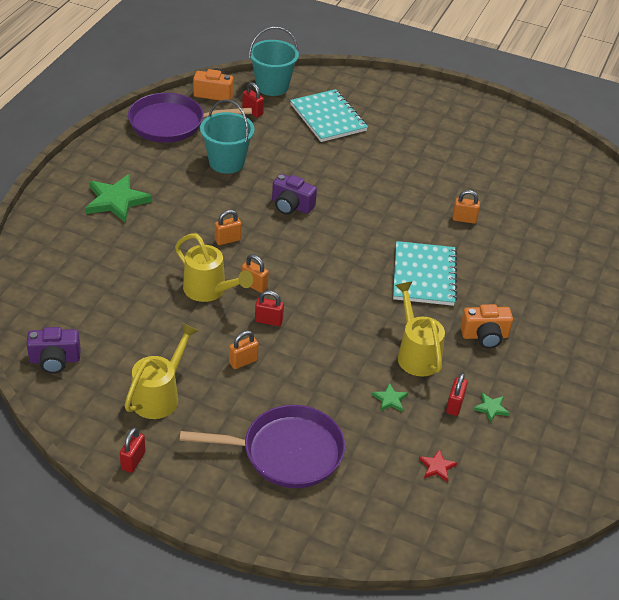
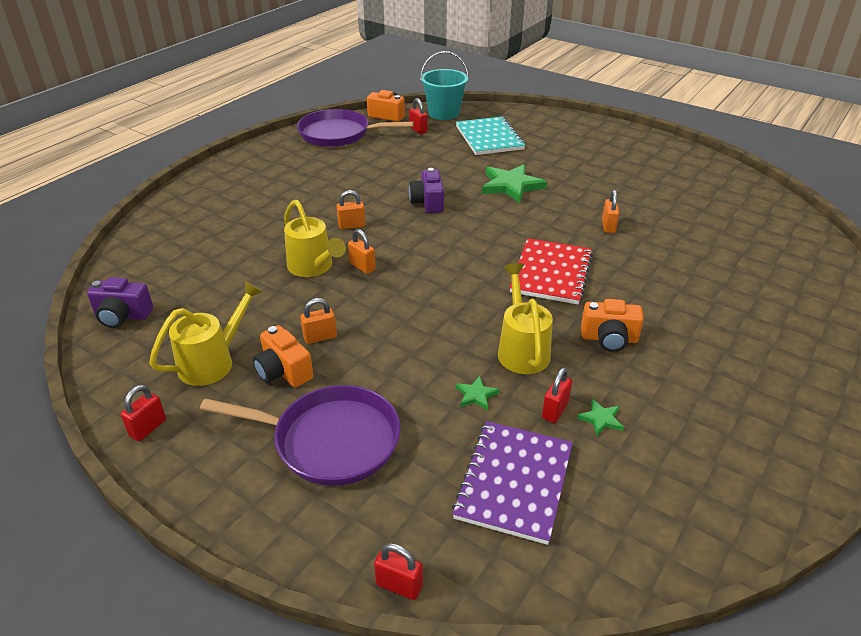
camera: 15 degrees right, 5 degrees down
(116, 201) = (258, 187): green star -> green star (511, 186)
(224, 397) = (283, 371): none -> orange camera
(226, 162) = (377, 165): turquoise bucket -> none
(268, 321) = (364, 300): red padlock -> red padlock (399, 585)
(291, 206) = (428, 202): purple camera -> purple camera turned 45 degrees clockwise
(424, 275) = (551, 273): turquoise notebook -> red notebook
(437, 467) = (514, 482): red star -> purple notebook
(464, 219) = (608, 226): orange padlock -> orange padlock turned 75 degrees clockwise

